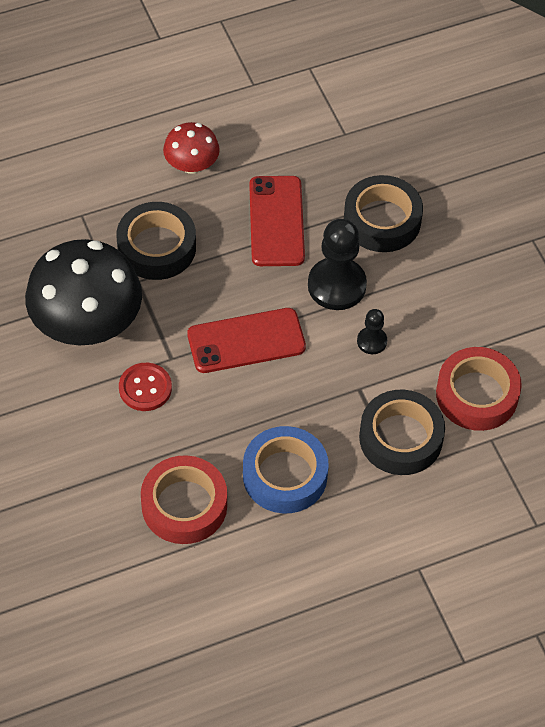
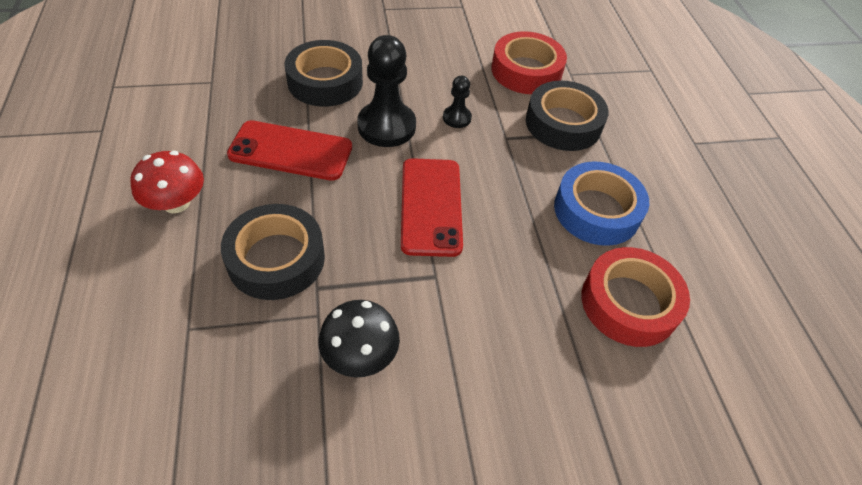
camera: 80 degrees left, 5 degrees down
(87, 323) = (360, 355): black mushroom -> black mushroom, size x0.52
(145, 388) = (470, 310): red button -> none

